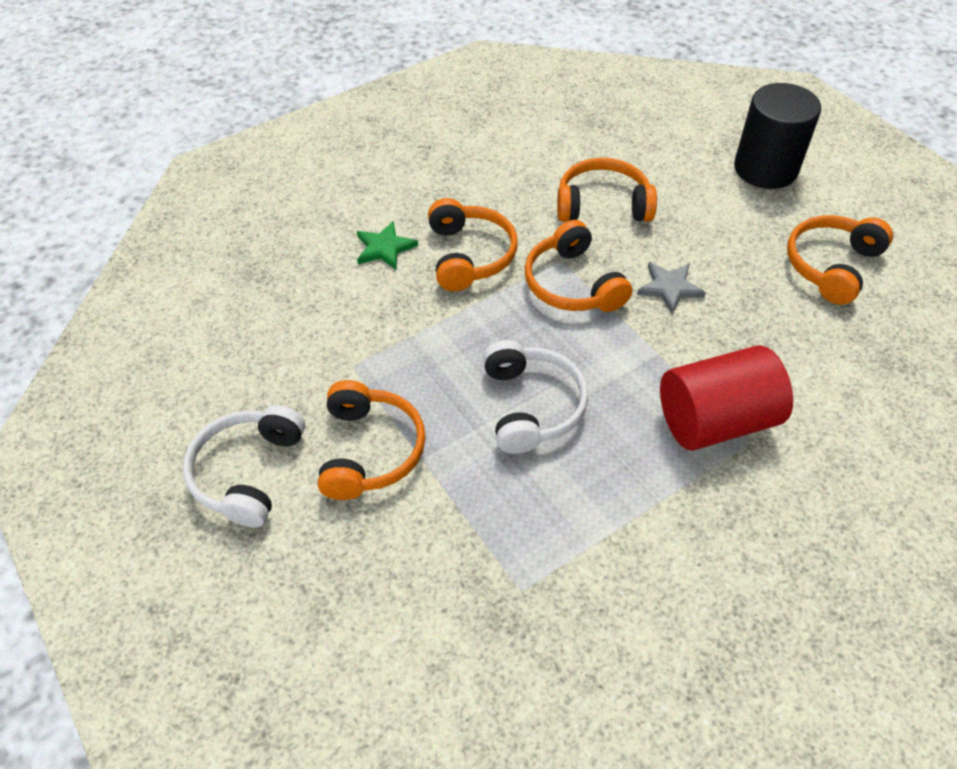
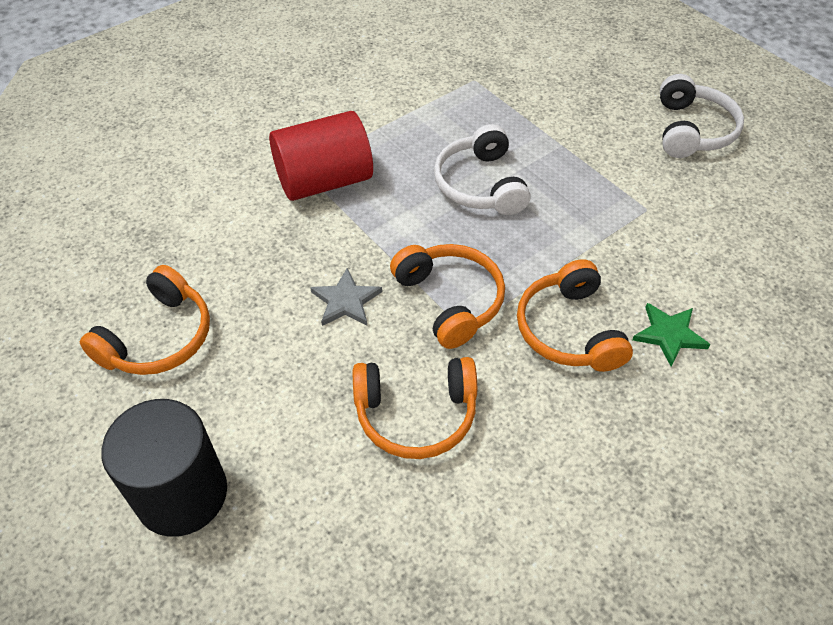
camera: 175 degrees right, 0 degrees up
(370, 450) = (604, 148): orange headphones -> none

